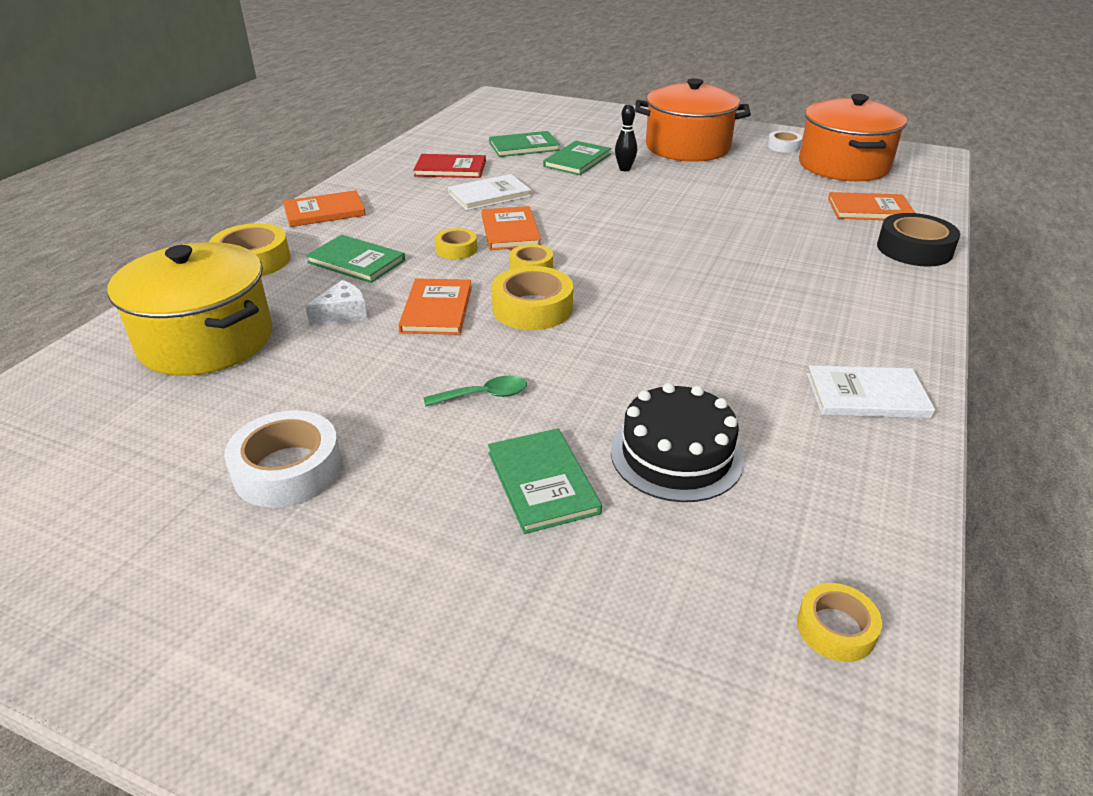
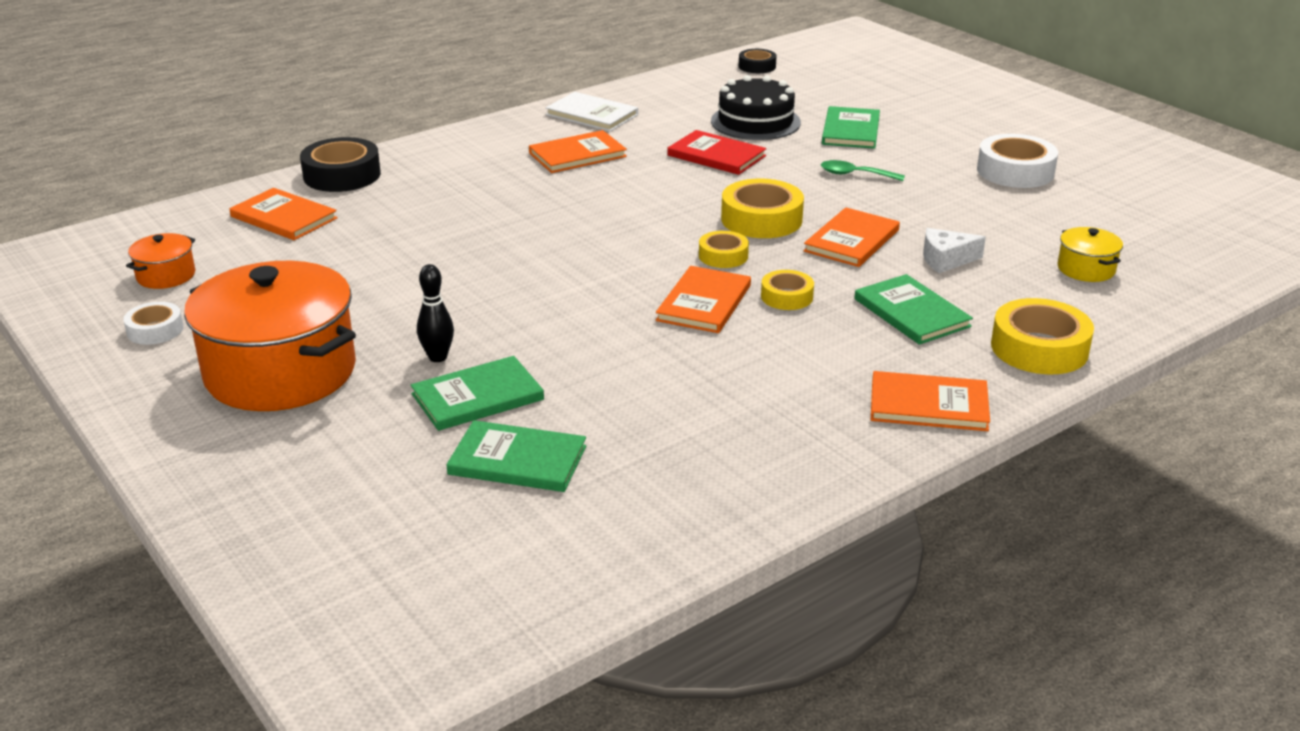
camera: 150 degrees left, 5 degrees down
(206, 340) = (1086, 269): yellow pot -> yellow pot, size x0.43
(450, 169) = (688, 441): red book -> red book (716, 156)
(489, 195) = (677, 367): white book -> none
(784, 330) = (577, 155): none -> orange book
(836, 628) = (757, 66): yellow tape -> black tape
(843, 165) = (166, 276): orange pot -> orange pot, size x0.43

